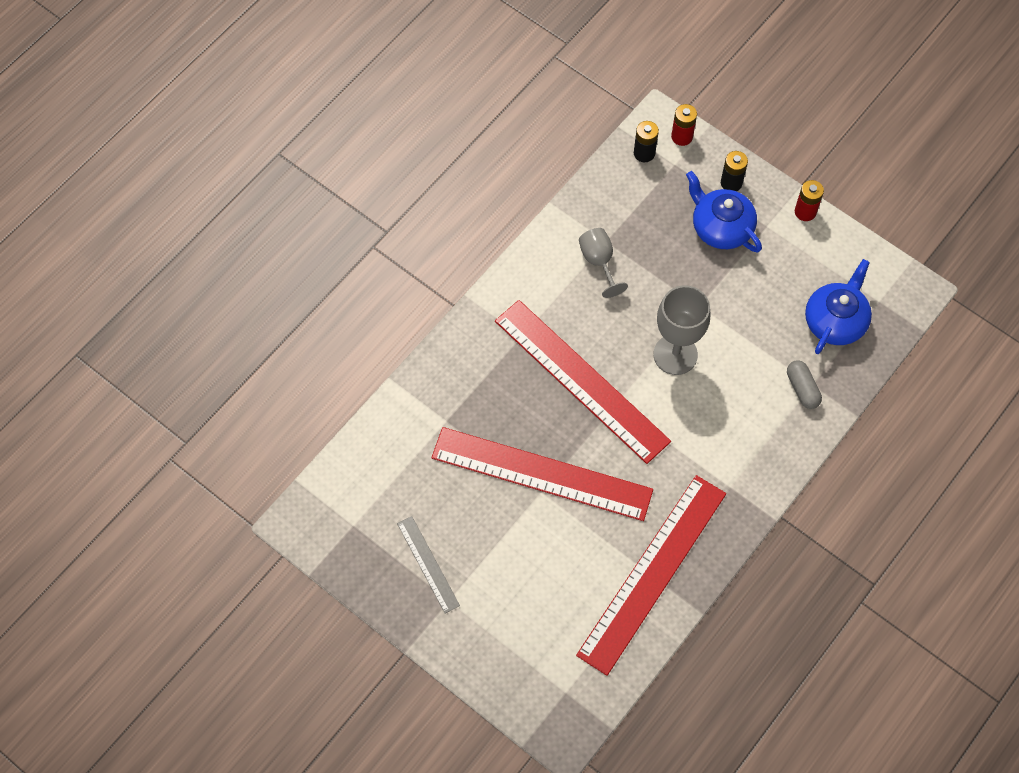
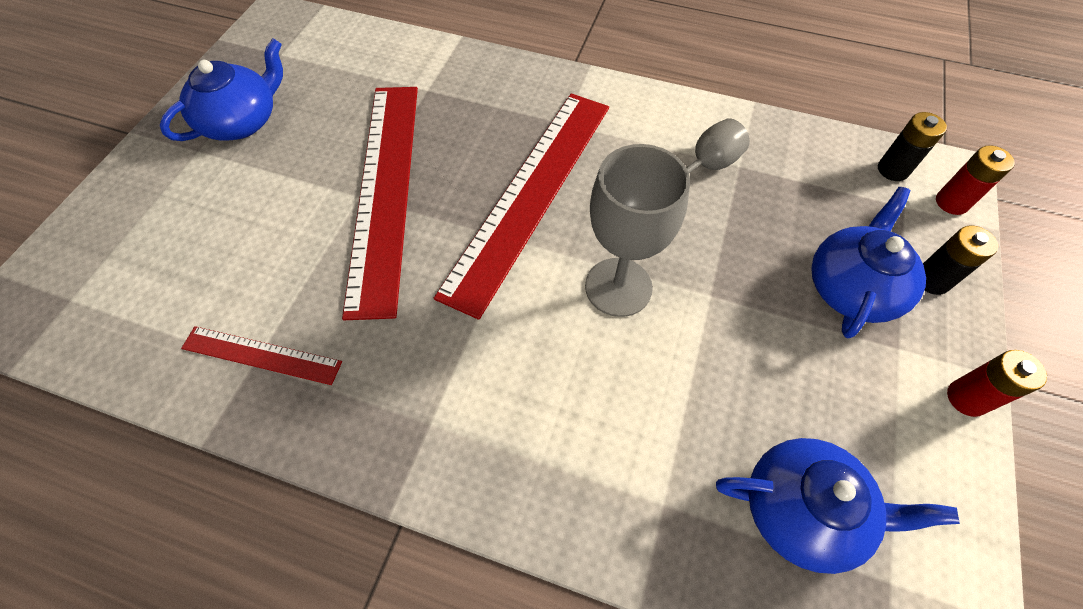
camera: 70 degrees right, 5 degrees down
(428, 564) = (242, 121): grey ruler -> blue teapot
(652, 573) = (261, 355): red ruler -> red ruler, size x0.47
(802, 389) = (647, 489): grey capsule -> none

